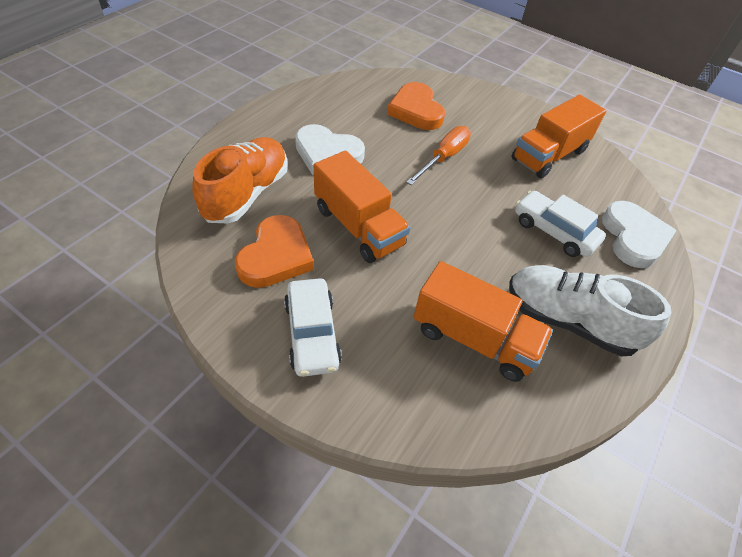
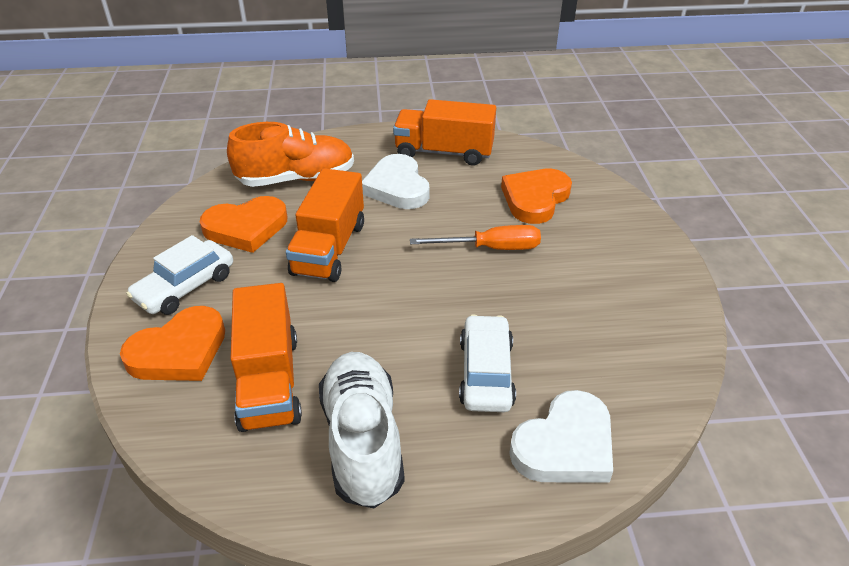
camera: 55 degrees right, 10 degrees down
(391, 376) = (179, 351): none -> orange heart
(549, 155) = (610, 315): orange truck -> orange truck (444, 152)

